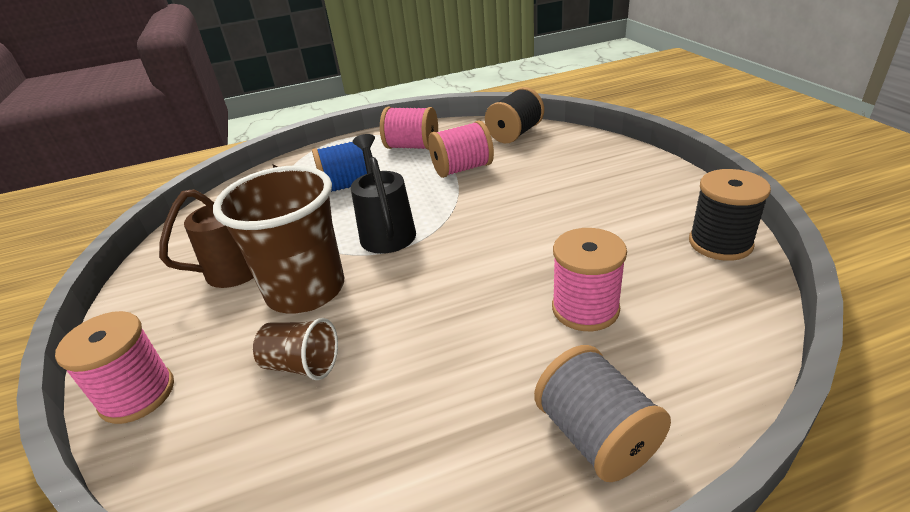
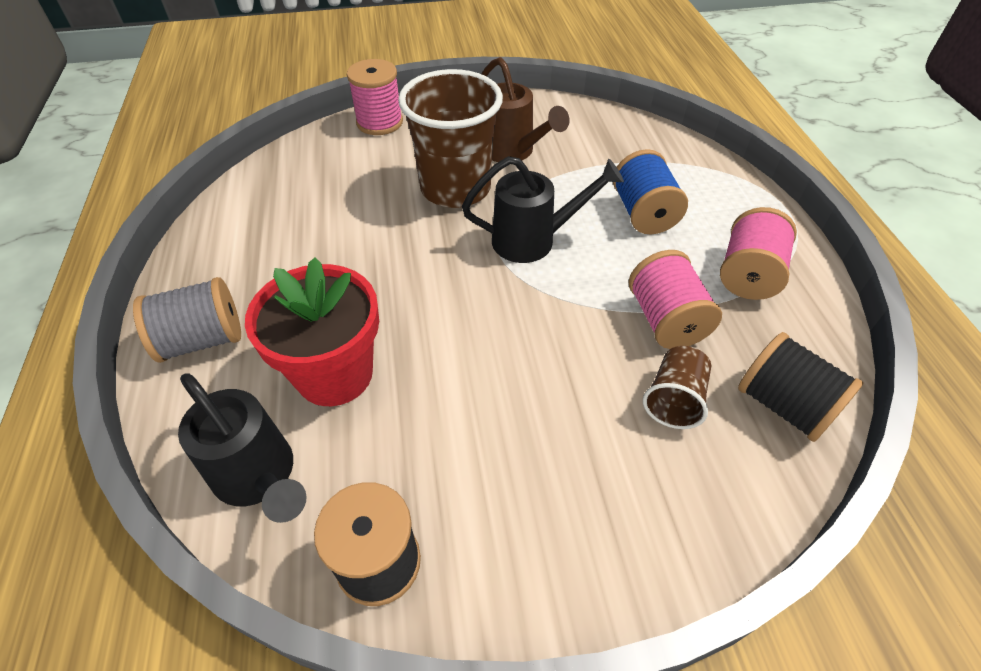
camera: 95 degrees right, 15 degrees up
(302, 365) = (365, 190): brown cup -> brown cup (674, 399)
(585, 308) = (334, 374): pink spool -> red flower pot
(713, 321) = (259, 477): none -> black watering can

